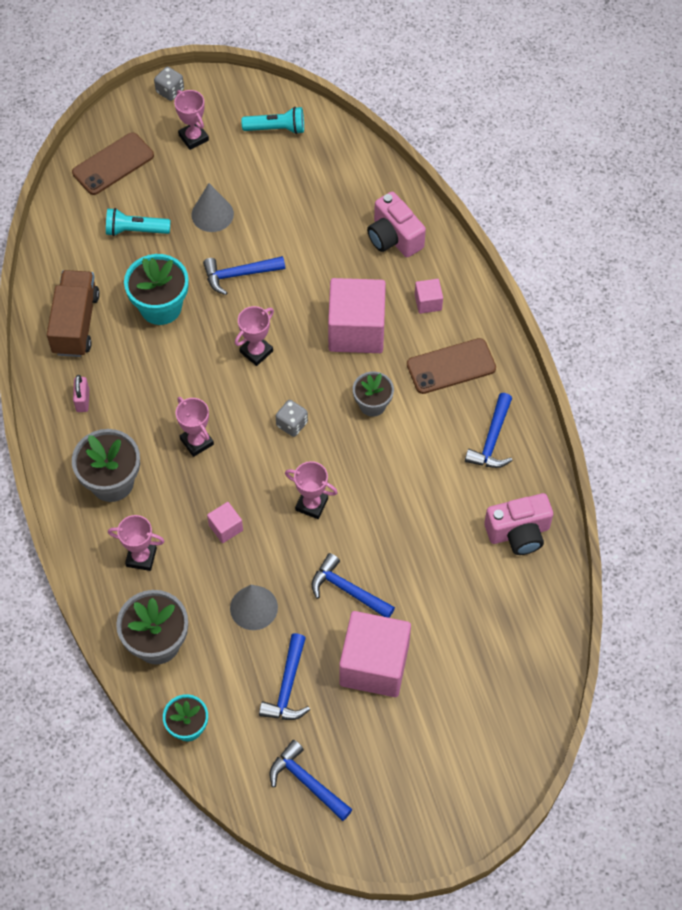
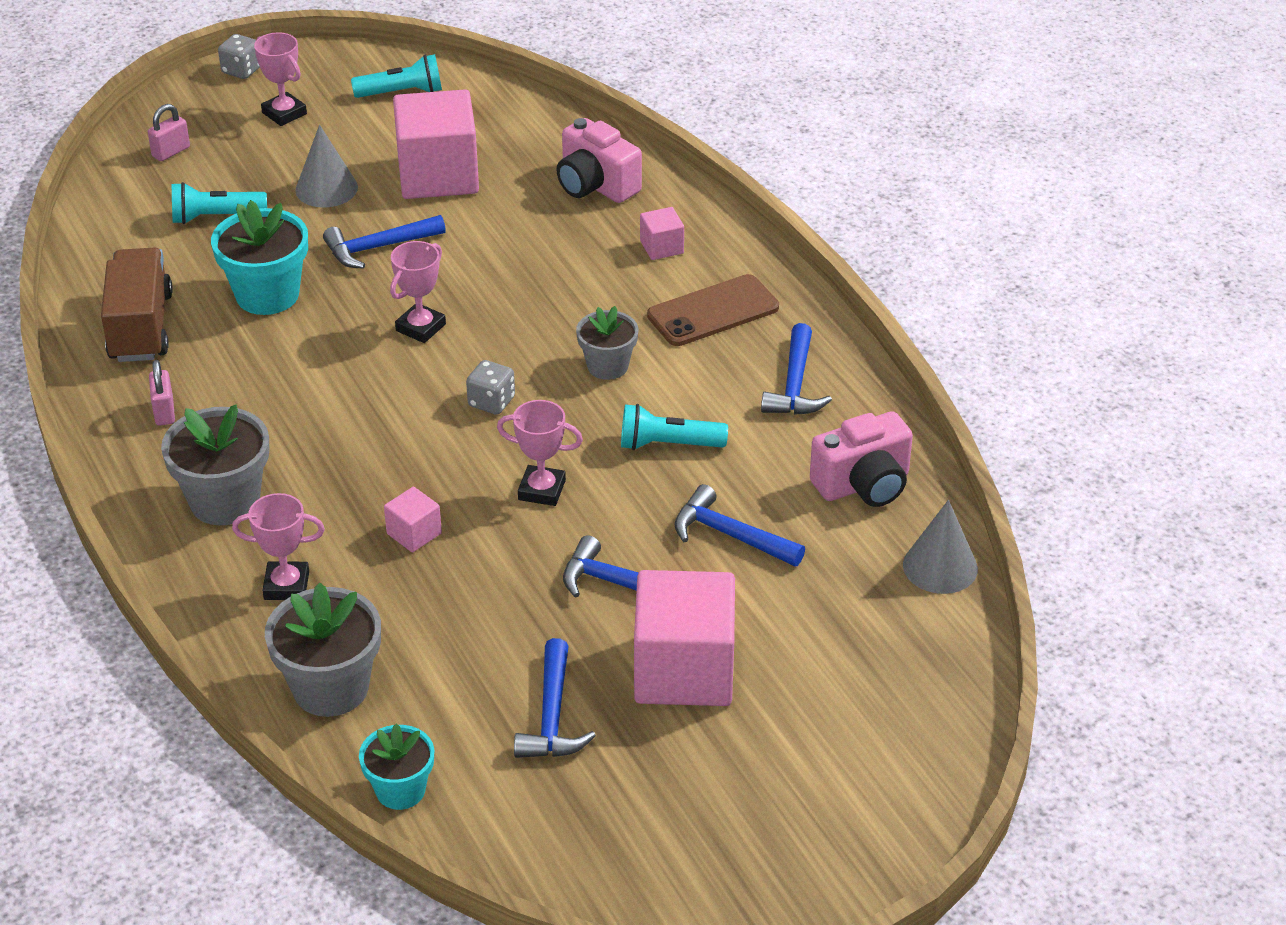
camera: 10 degrees left, 20 degrees down
(113, 164) = (171, 152): brown phone -> pink padlock
(197, 442) = (350, 439): pink trophy -> none
(253, 607) = (477, 624): grey cone -> grey cone (940, 566)
(306, 781) = (610, 835): blue hammer -> blue hammer (729, 535)
(356, 330) = (564, 288): pink cube -> pink cube (438, 175)
(399, 479) = (668, 445): none -> turquoise flashlight

